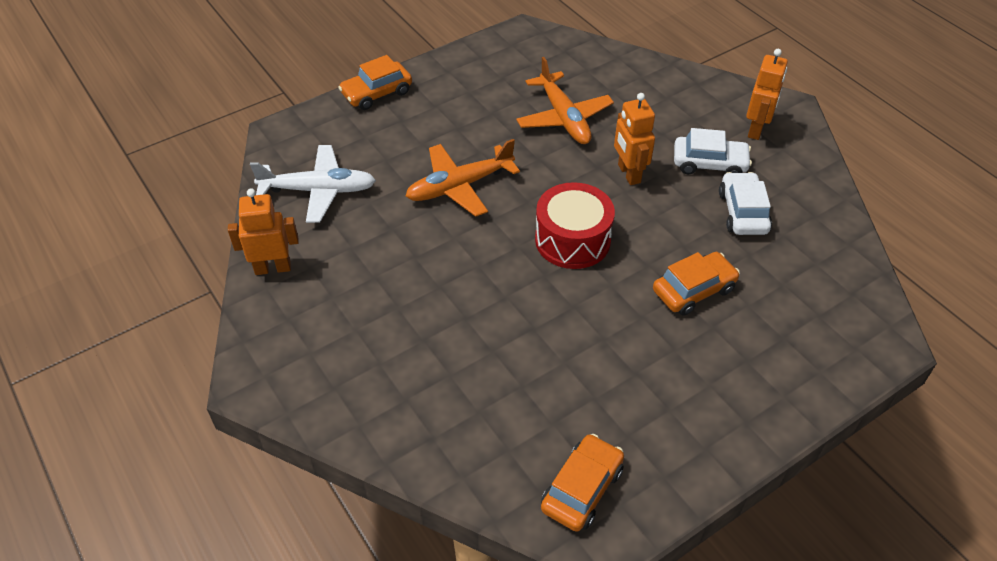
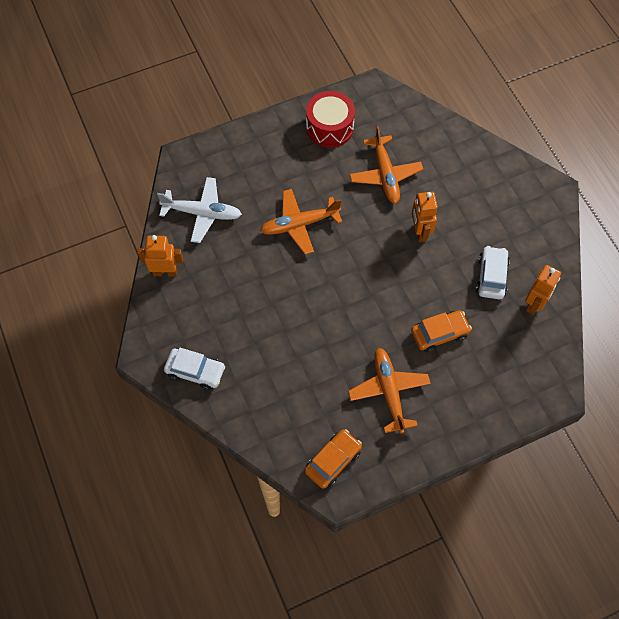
camera: 10 degrees right, 15 degrees up
(377, 93) = (254, 132): orange car -> none
(572, 240) = (368, 281): red drum -> red drum (329, 127)
(642, 376) = (389, 392): none -> orange plane
(709, 164) = (480, 232): white car -> white car (195, 371)
(756, 129) = (523, 206): orange robot -> orange robot (534, 304)

